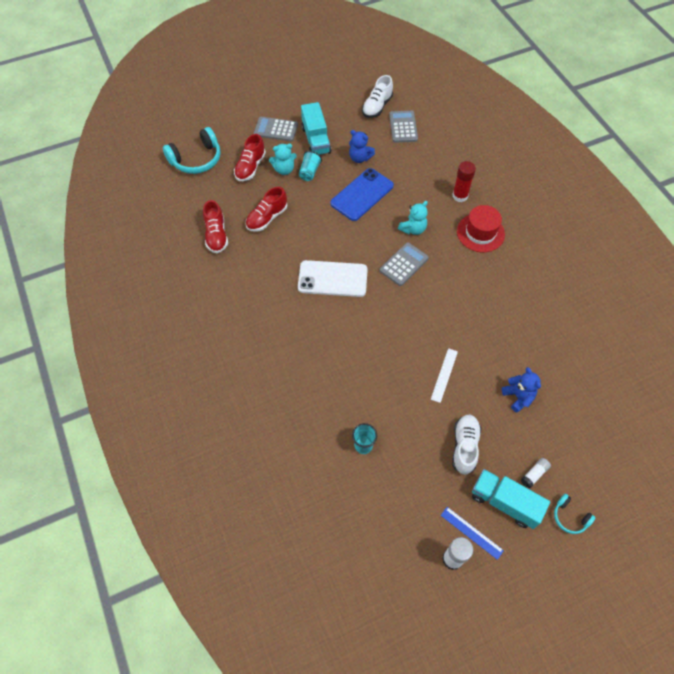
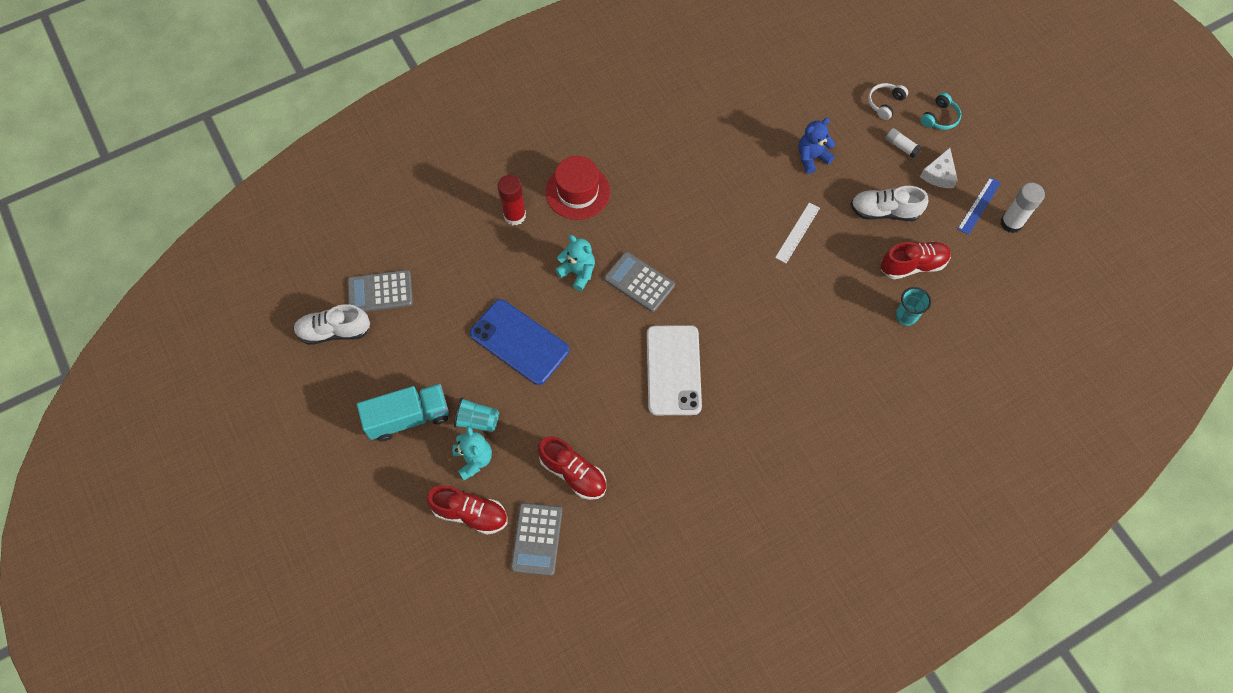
camera: 95 degrees left, 5 degrees up
(196, 159) = (455, 607): turquoise headphones -> none
(216, 235) = (612, 545): red shoe -> red shoe (912, 265)
(276, 129) = (385, 484): grey calculator -> grey calculator (537, 539)
(359, 158) = (446, 350): blue teddy bear -> none
(377, 106) = (334, 331): white shoe -> white shoe turned 150 degrees clockwise
(444, 375) = (797, 232): white ruler -> white ruler turned 75 degrees counterclockwise
(504, 502) = (939, 174): turquoise truck -> white cheese
(582, 469) = (885, 103): none -> white headphones

